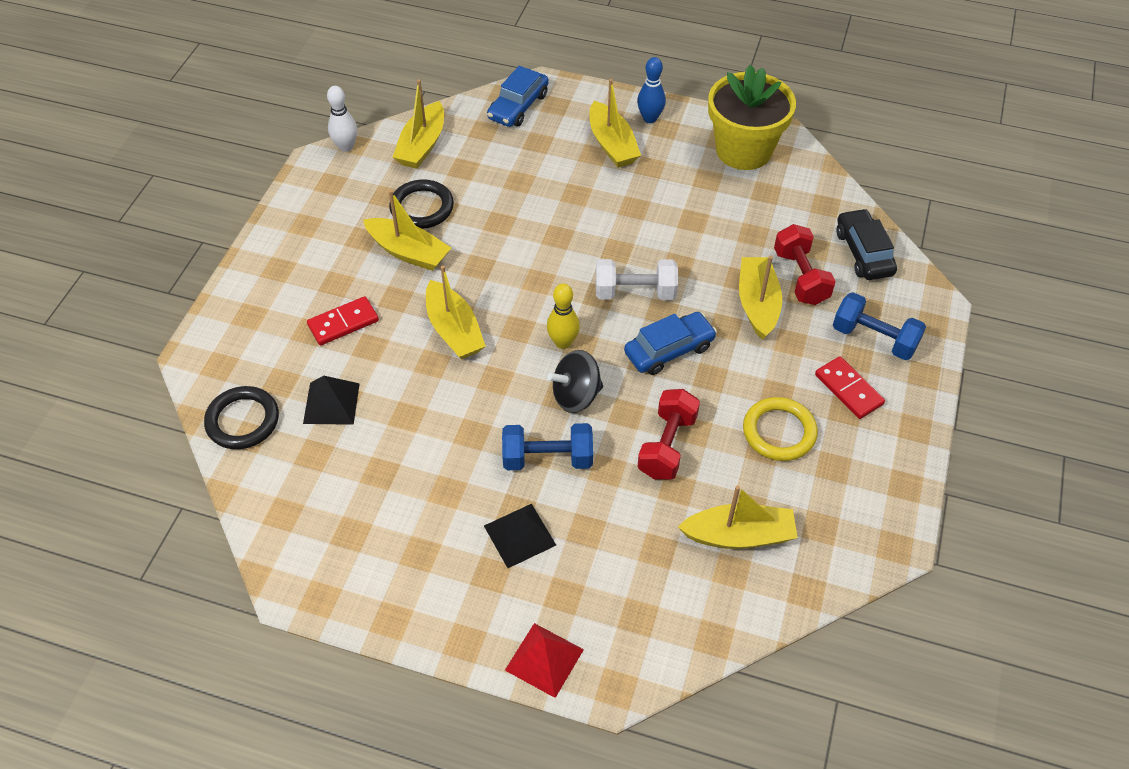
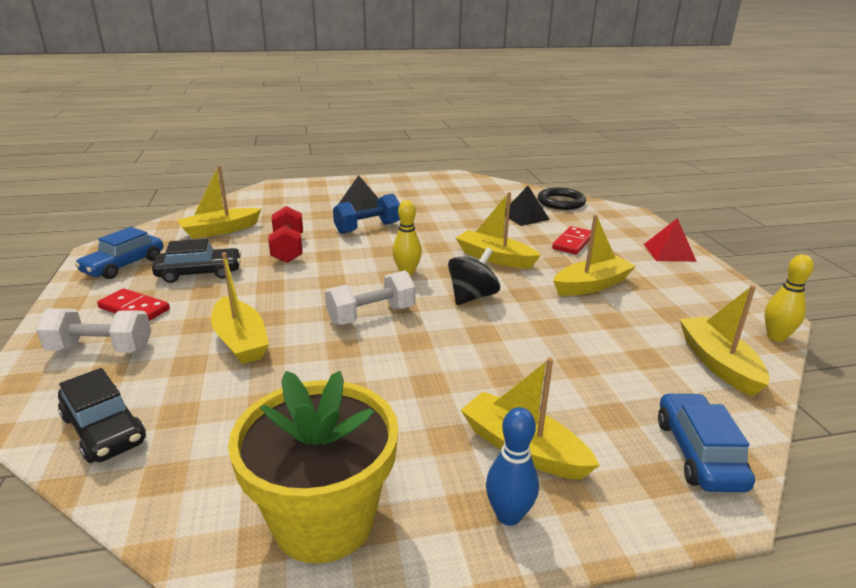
camera: 150 degrees right, 25 degrees down
(346, 147) = (776, 337): white bowling pin -> yellow bowling pin
(408, 252) = (591, 285): yellow boat -> yellow boat turned 150 degrees clockwise
(422, 207) = (629, 315): black ring -> none
(544, 659) = (315, 184): red pyramid -> red pyramid (669, 252)
(576, 396) = (372, 253): black spinning top -> black spinning top (472, 297)
(669, 350) = (315, 290): blue car -> blue car (124, 265)
(779, 432) = (199, 273): yellow ring -> black car
(800, 277) = (194, 377): red dumbbell -> none
(874, 339) = (101, 349): blue dumbbell -> white dumbbell

